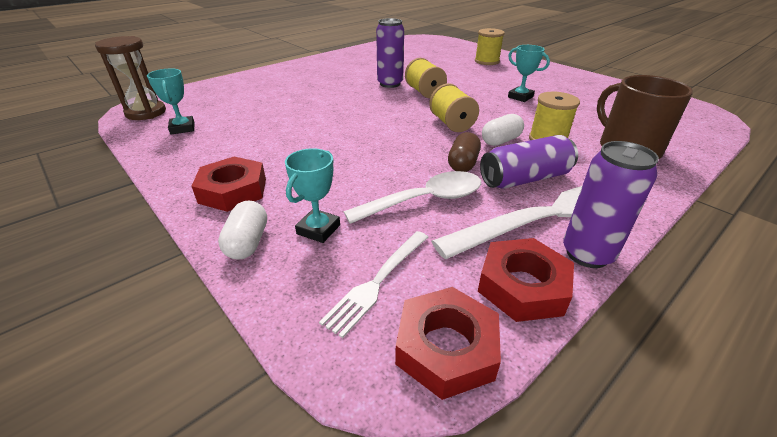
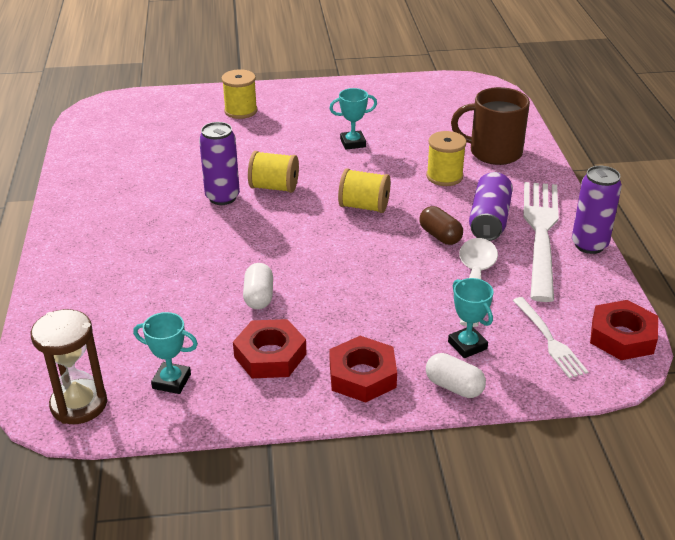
camera: 55 degrees left, 0 degrees up
(500, 141) = (422, 199): white capsule -> white capsule (259, 297)
(522, 286) = (597, 285): red nut -> red nut (270, 355)

